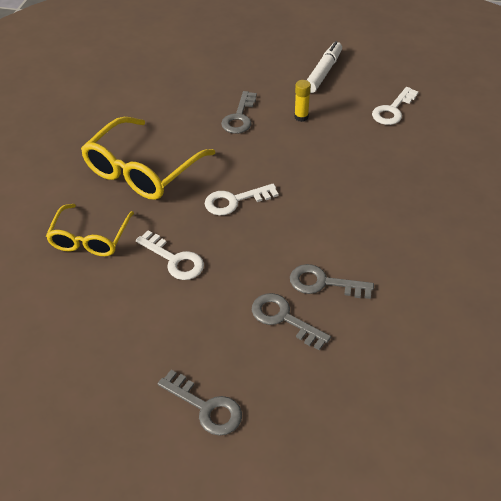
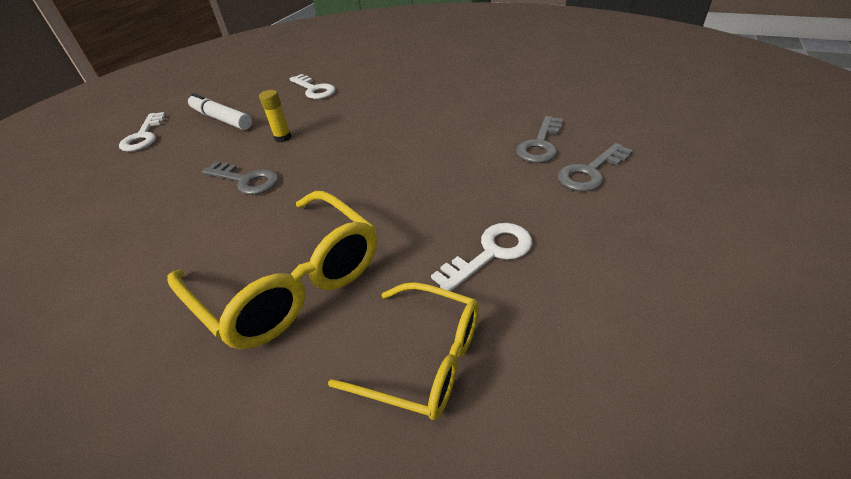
camera: 75 degrees left, 5 degrees down
(206, 407) = (737, 237): grey key -> none
(234, 201) = (398, 194): white key -> white key (143, 136)

